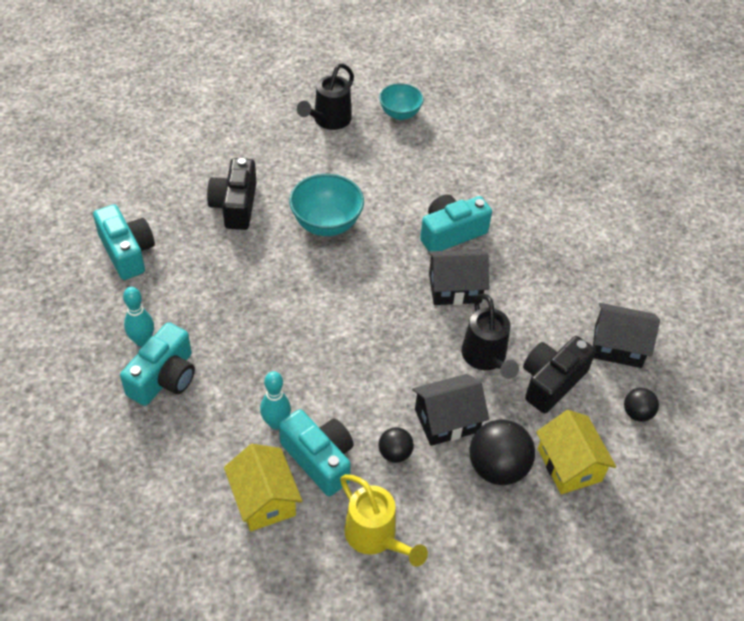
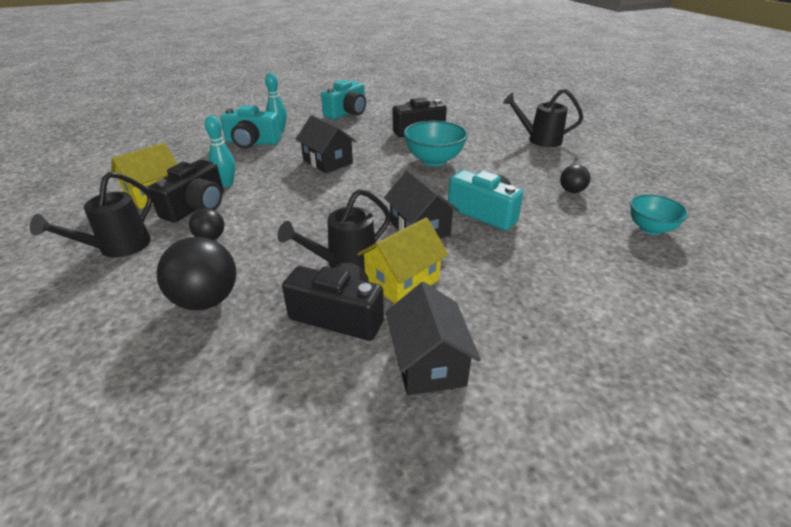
camera: 70 degrees right, 15 degrees down
(319, 459) = (196, 207): turquoise camera -> black camera
(375, 537) = (118, 248): yellow watering can -> black watering can
(400, 114) = (590, 162): turquoise bowl -> turquoise bowl (650, 229)
(447, 420) = (257, 257): black house -> black house (327, 162)
(569, 465) = (222, 355): yellow house -> yellow house (402, 281)
(637, 413) = (326, 407): black ball -> black ball (571, 191)

